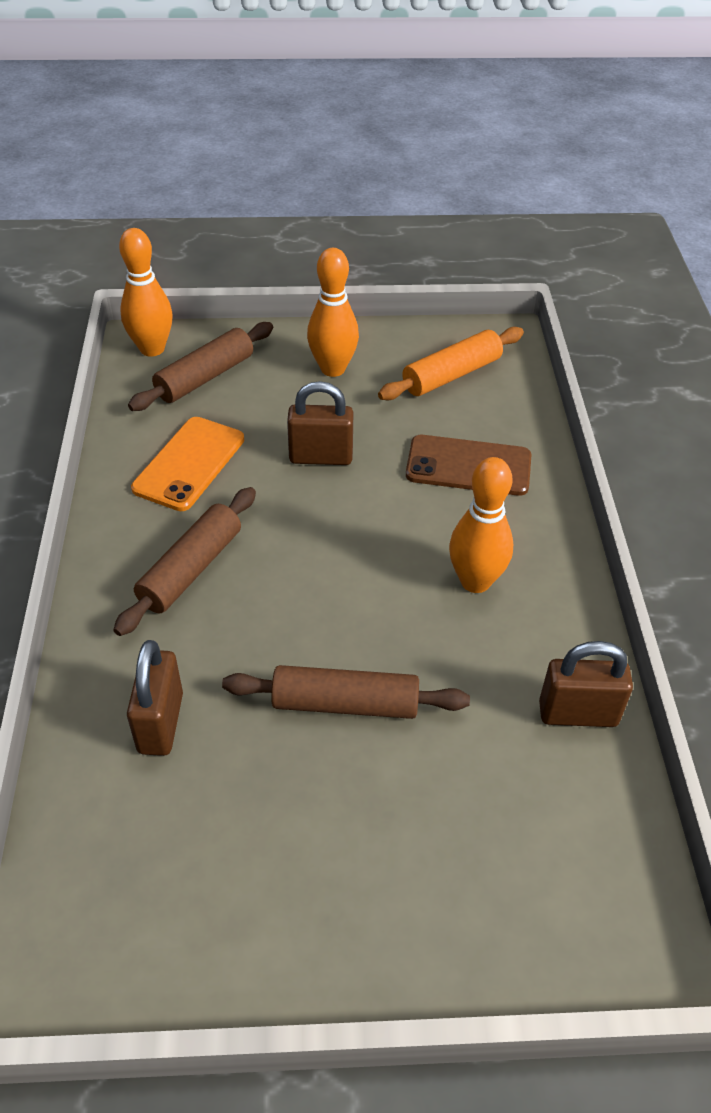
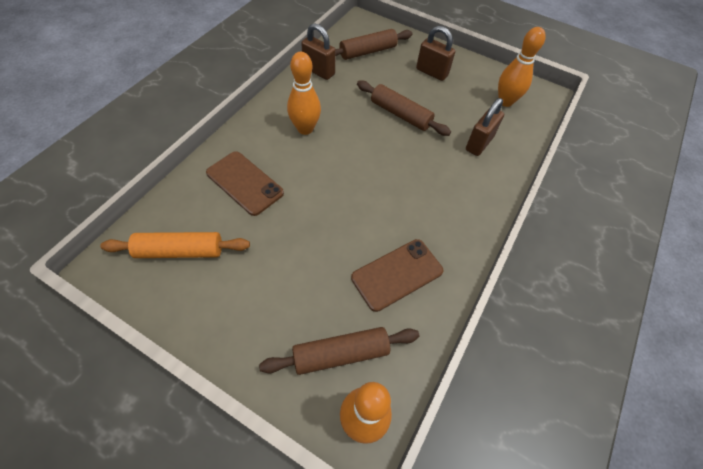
camera: 150 degrees left, 10 degrees up
(189, 464) = (397, 274): orange phone -> brown phone
(191, 569) = (432, 203): brown rolling pin -> brown rolling pin (367, 51)
(321, 457) = (316, 234): brown padlock -> brown padlock (431, 72)
(333, 369) = (247, 305): orange bowling pin -> orange bowling pin (505, 101)

